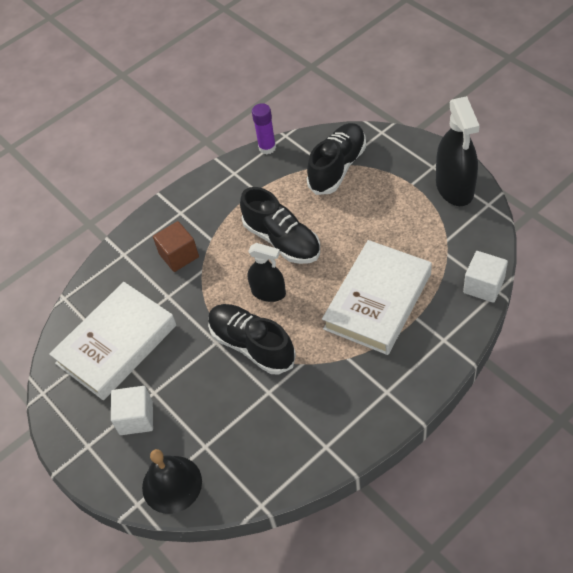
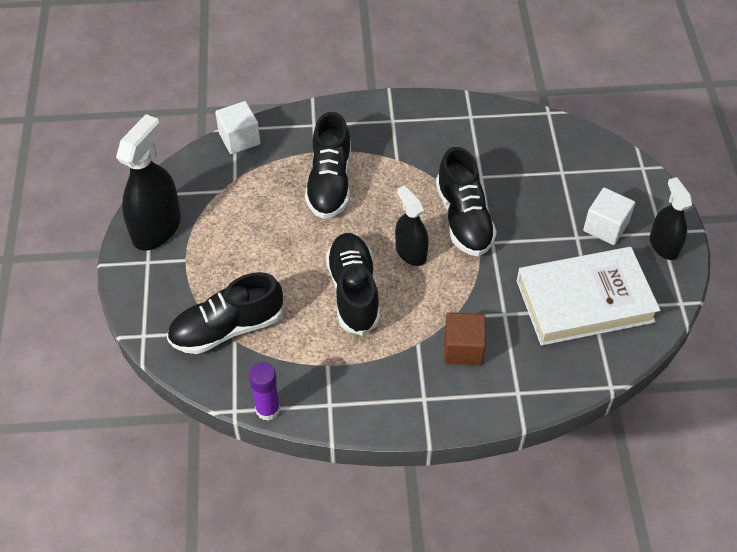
camera: 150 degrees left, 0 degrees up
(79, 434) = (663, 245): none -> black spray bottle
(172, 484) = (606, 164): black bell -> none
(377, 301) = (330, 183): white book -> black shoe

